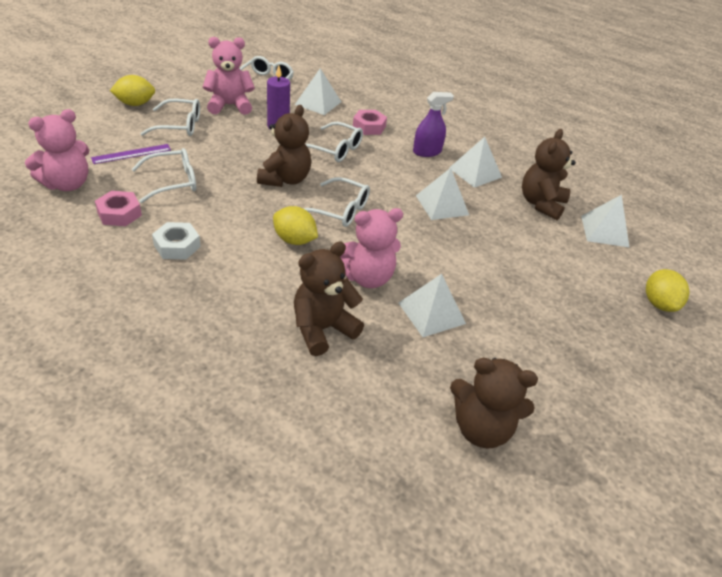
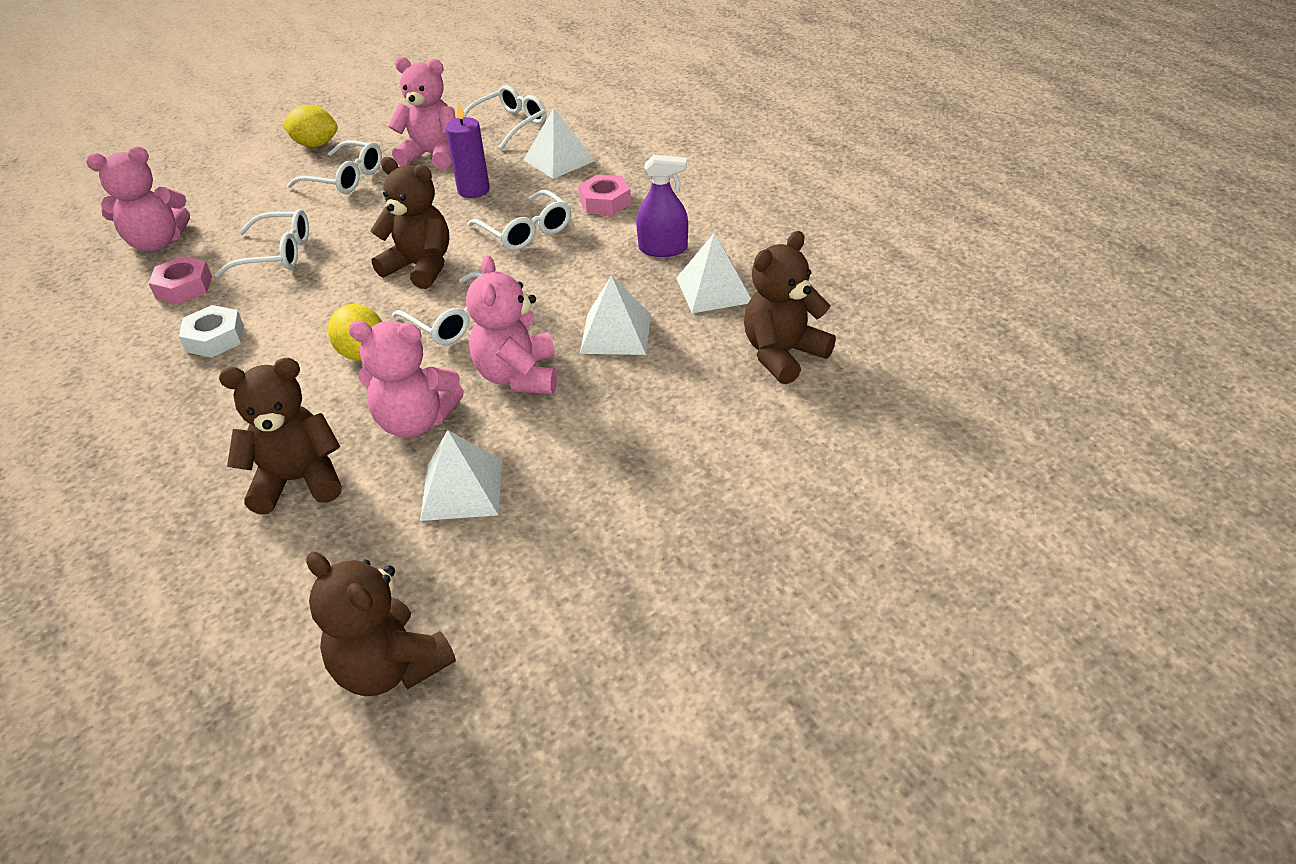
camera: 30 degrees right, 0 degrees up
(131, 154) = (258, 211): purple ruler -> none
(285, 179) = (420, 267): brown teddy bear -> brown teddy bear turned 105 degrees counterclockwise
(406, 239) = (518, 376): none -> pink teddy bear
(604, 231) = (858, 415): white pyramid -> none
(659, 303) = (849, 552): yellow lemon -> none

